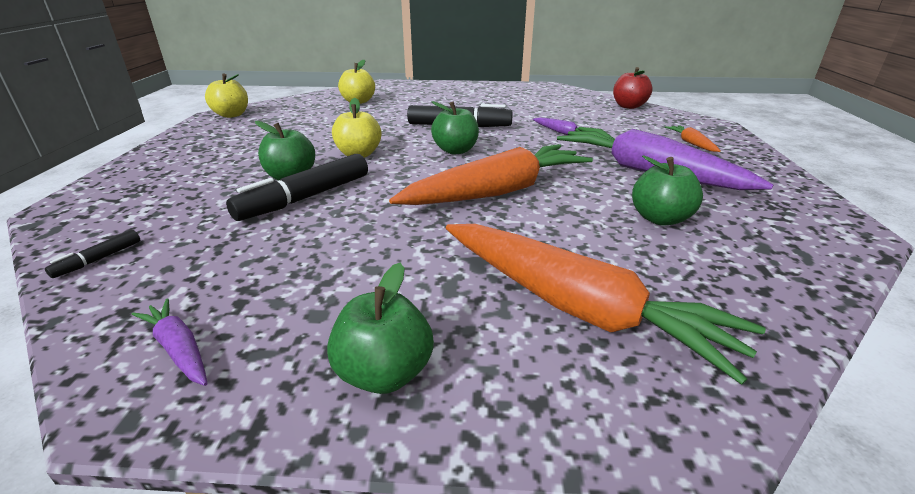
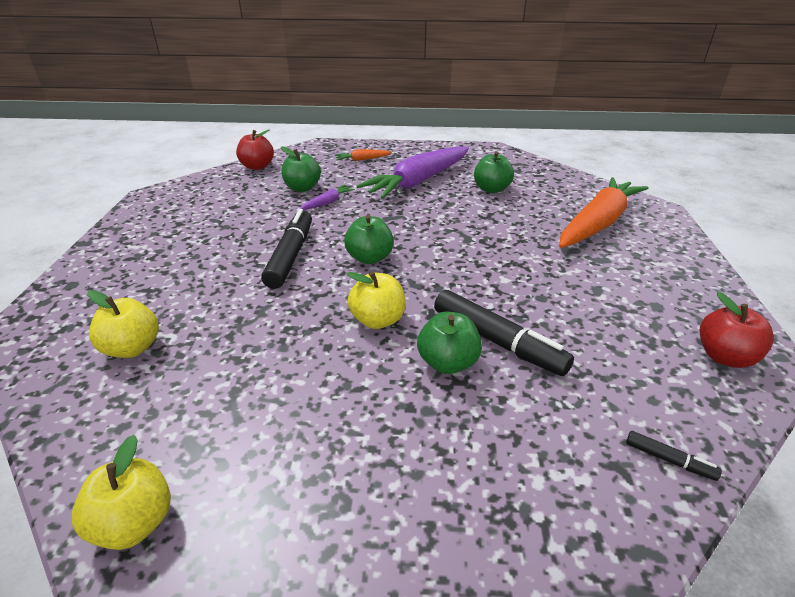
camera: 90 degrees left, 5 degrees up
(179, 349) = (724, 356): purple carrot -> red apple
(384, 373) = (684, 277): green apple -> green apple (302, 188)
(498, 191) = (463, 239): orange carrot -> none

